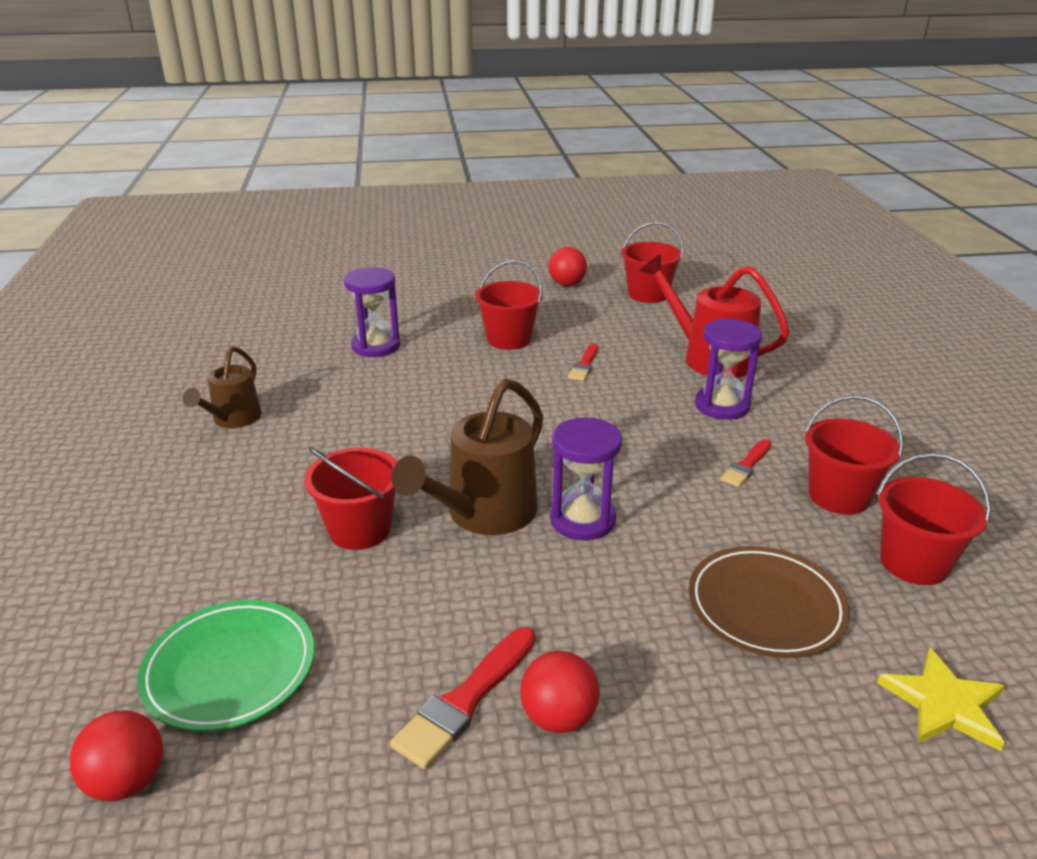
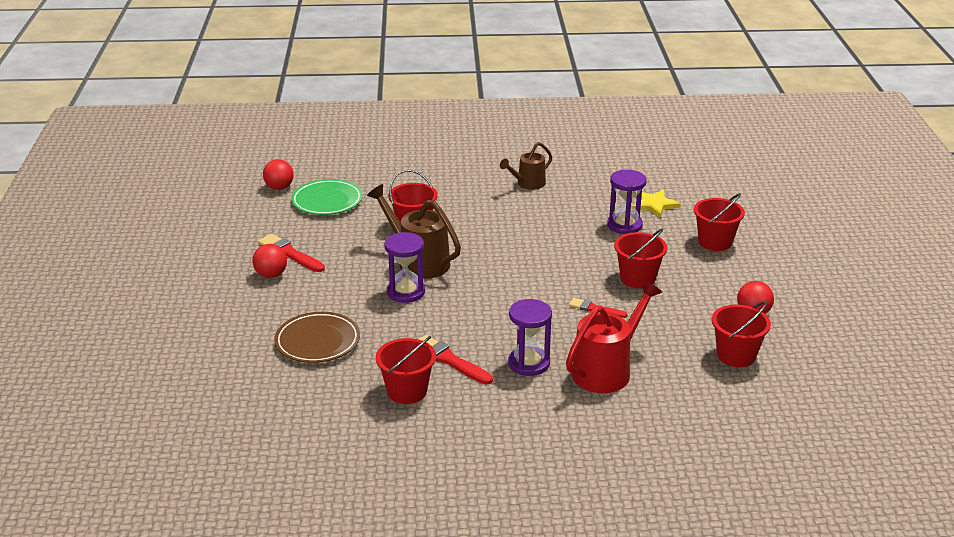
camera: 95 degrees right, 0 degrees up
(233, 420) = (527, 184): brown watering can -> brown watering can turned 60 degrees counterclockwise
(746, 466) = (449, 360): red brush -> red brush, size x1.57
(914, 563) = (335, 403): red bucket -> red bucket (715, 242)
(943, 703) = (234, 382): yellow star -> yellow star (653, 205)

